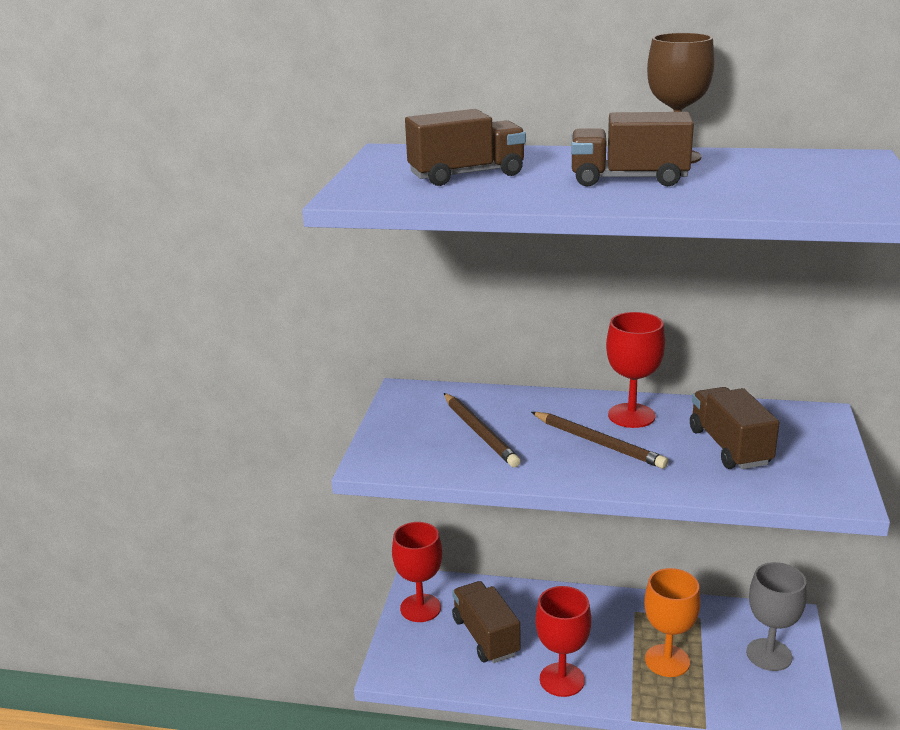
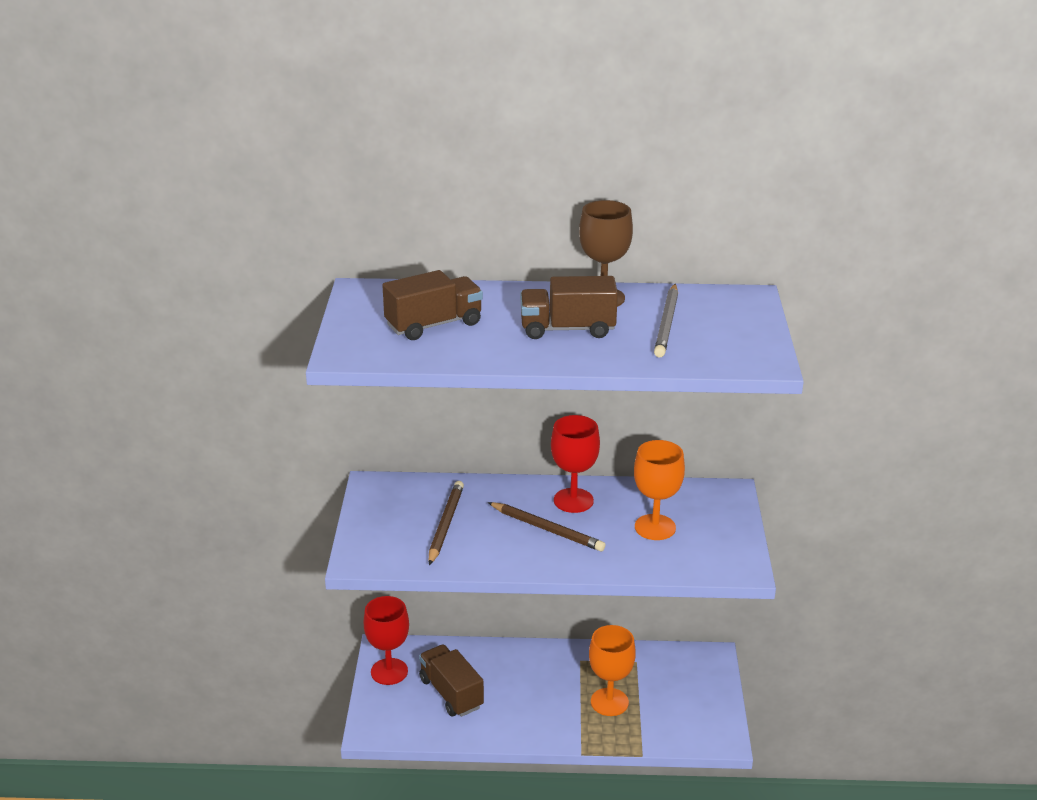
camera: 10 degrees left, 5 degrees up
(480, 432) = (445, 524): brown pencil -> brown pencil turned 135 degrees counterclockwise
(562, 679) = (521, 726): red goblet -> none
(729, 447) = (655, 527): brown truck -> orange goblet
(755, 176) = (667, 323): none -> grey pencil
(769, 654) = (694, 690): grey goblet -> none

